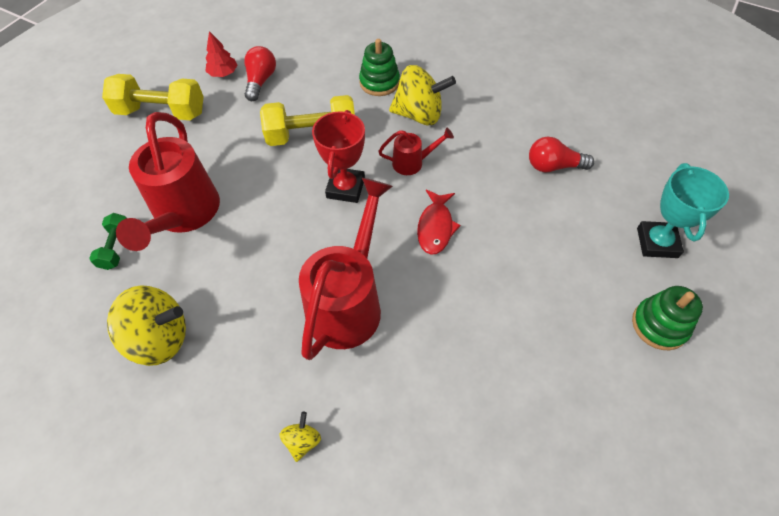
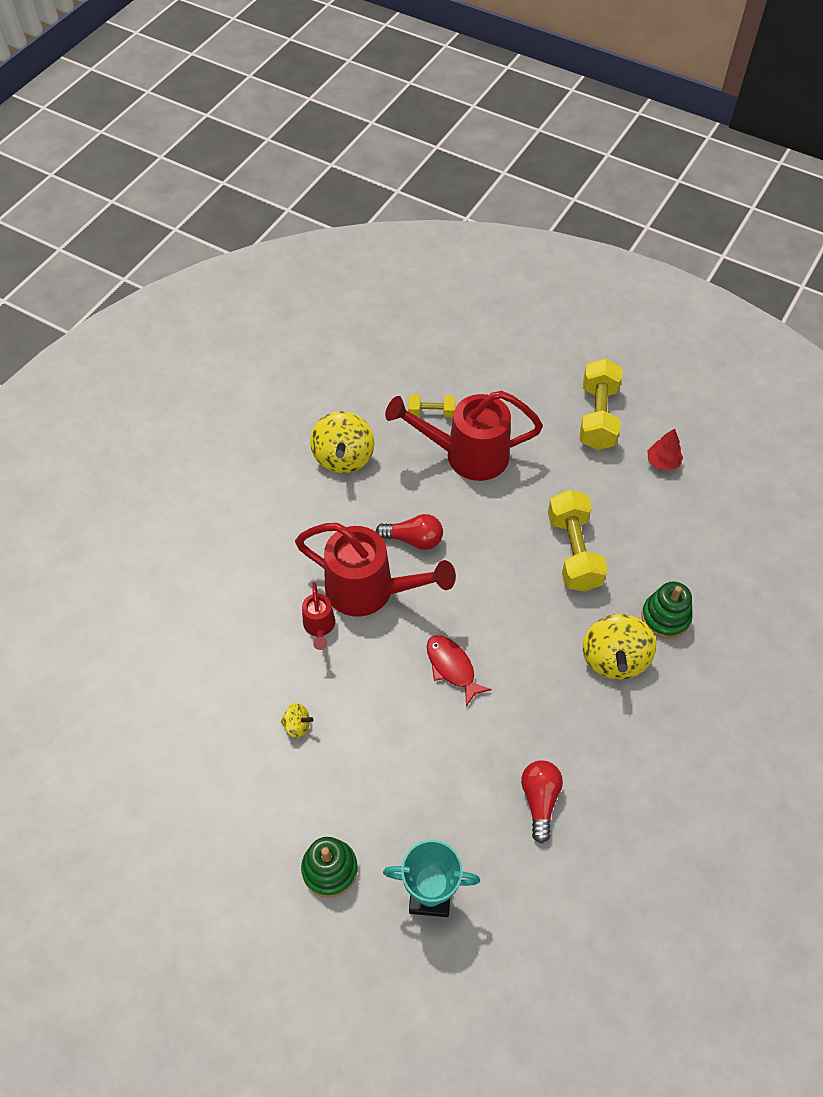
camera: 90 degrees right, 0 degrees up
(116, 248) = (431, 412): green dumbbell -> yellow dumbbell
(260, 81) = (654, 498): red light bulb -> red light bulb (414, 539)
(302, 441) = (251, 562): yellow spinning top -> yellow spinning top (297, 725)
(345, 188) = (501, 585): red trophy -> none
(412, 163) = (538, 648): red watering can -> red watering can (319, 626)
(435, 227) = (452, 667): red fish -> red fish turned 45 degrees clockwise

